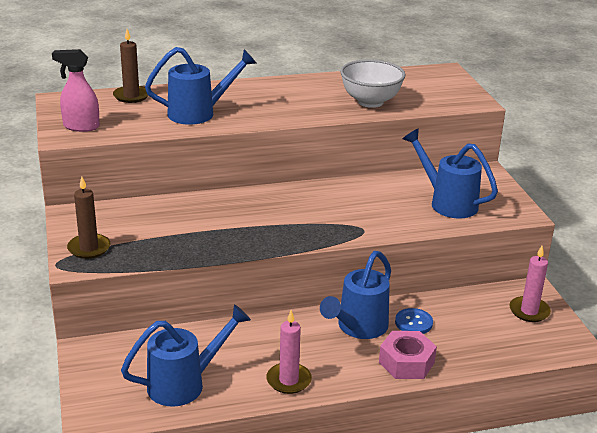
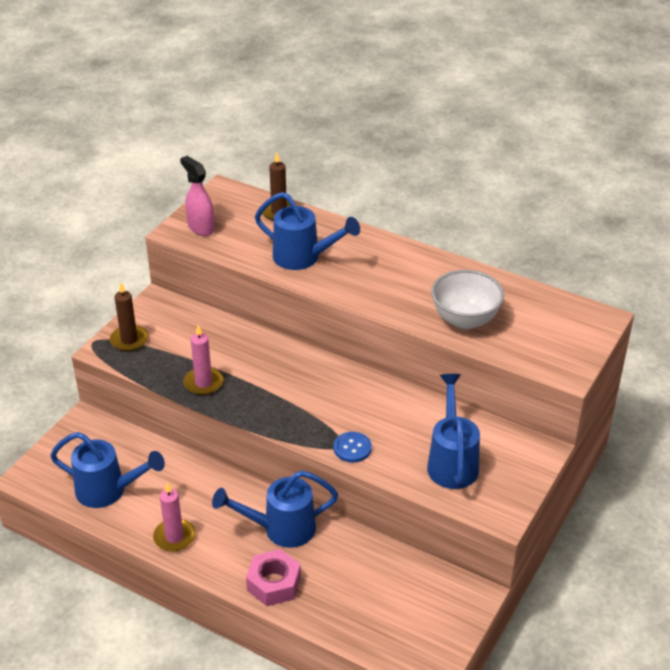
camera: 45 degrees right, 10 degrees up
(413, 322) = (329, 554): blue button -> blue button (352, 448)
(529, 311) = (439, 611): pink candle -> pink candle (203, 383)

